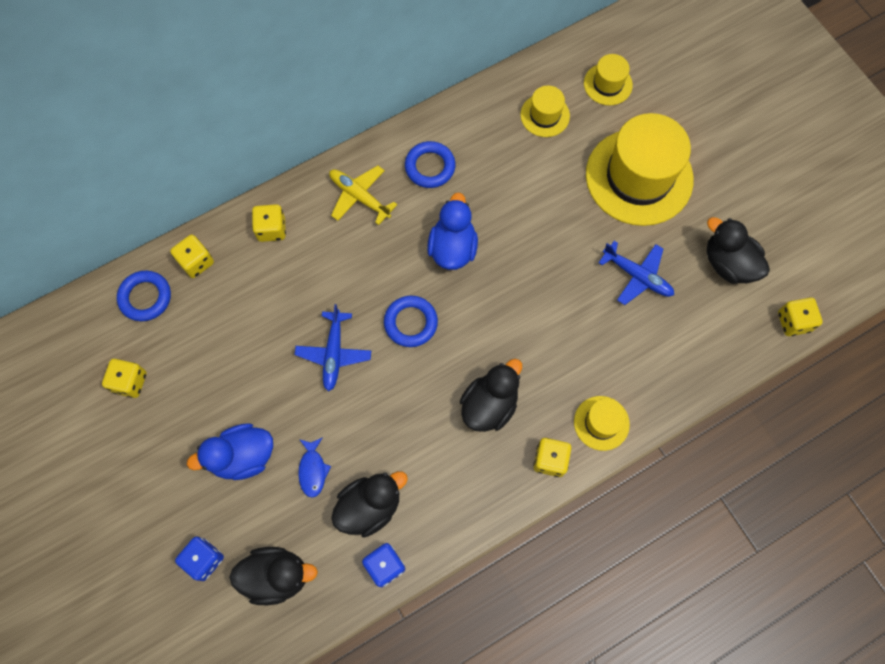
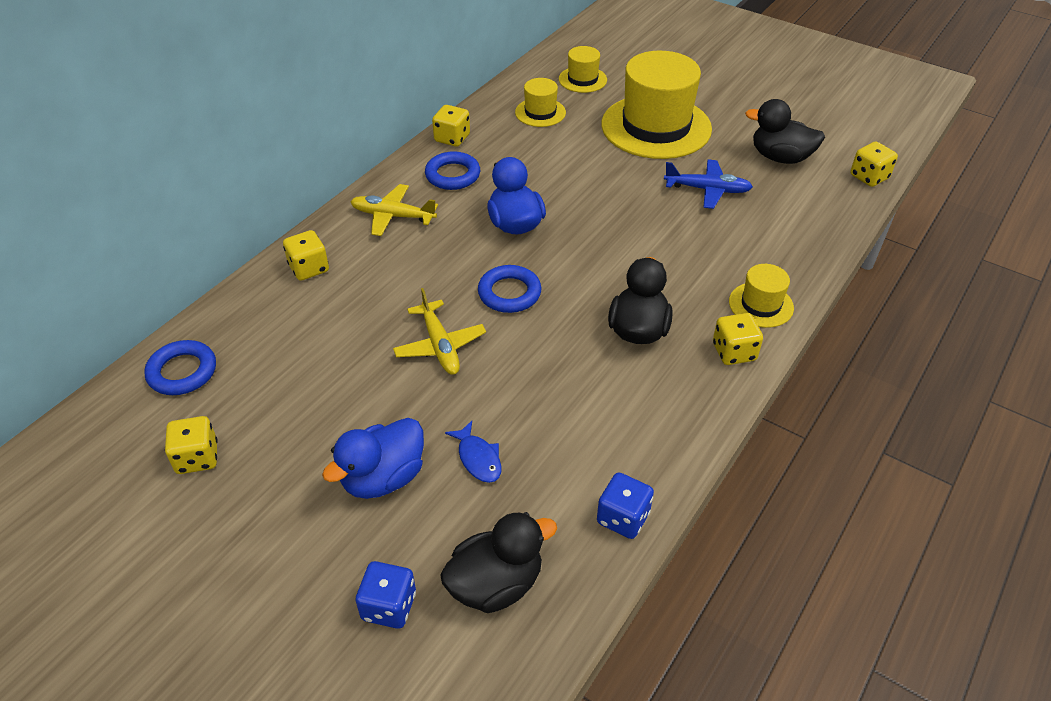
camera: 25 degrees left, 25 degrees down
(196, 262) = (232, 321): yellow dice -> yellow dice (452, 138)
(334, 353) = (439, 345): blue plane -> yellow plane
(370, 506) = (567, 467): black duck -> none

